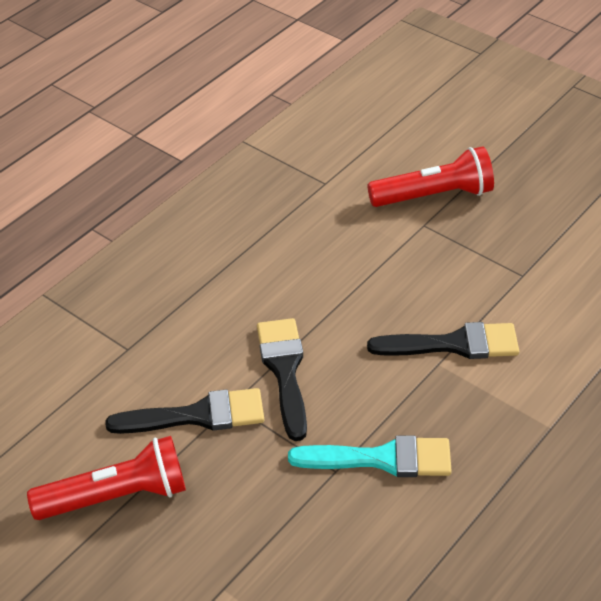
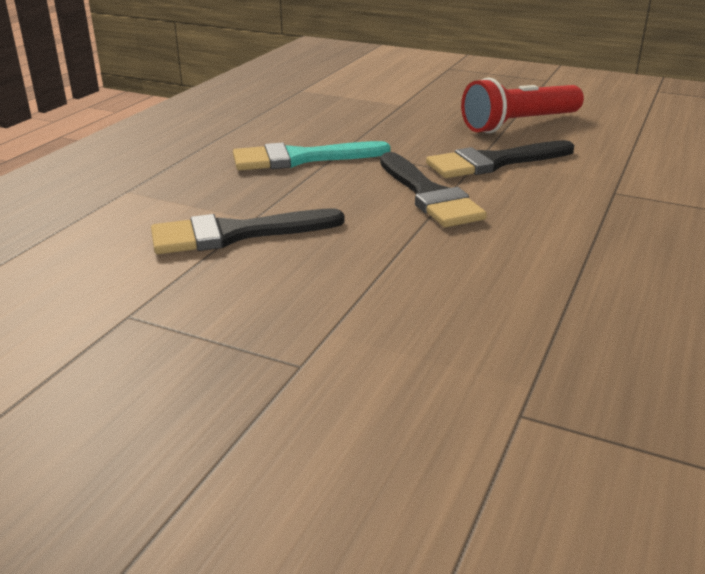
camera: 165 degrees right, 15 degrees down
(434, 195) = (289, 421): red flashlight -> none

